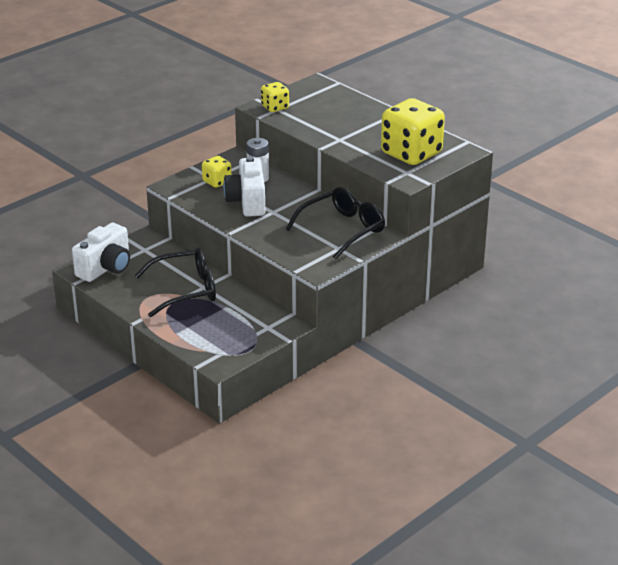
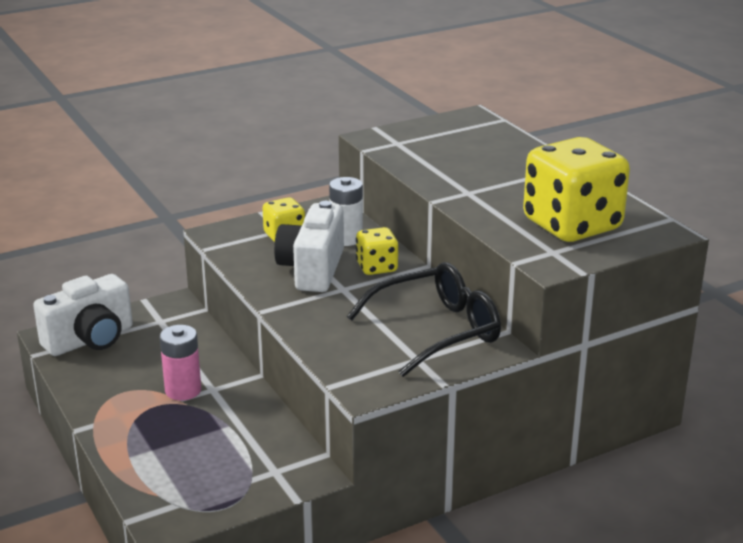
camera: 15 degrees right, 5 degrees down
(186, 290) = (183, 390): black glasses -> pink battery
(275, 107) = (394, 140): yellow dice -> yellow dice (377, 267)

